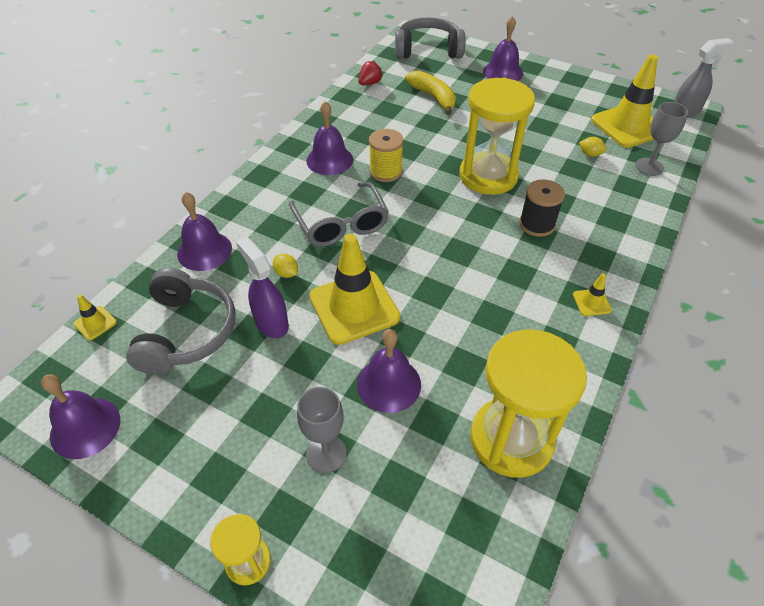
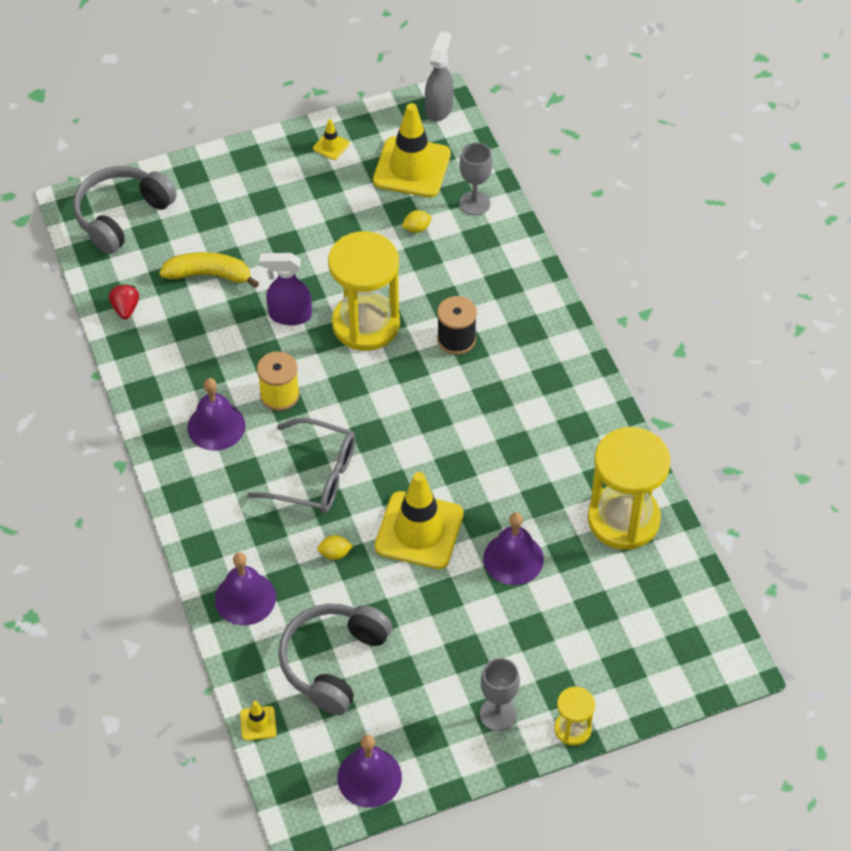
camera: 50 degrees left, 5 degrees up
(186, 332) = (333, 662): grey headphones -> grey headphones turned 105 degrees counterclockwise
(271, 322) = (380, 597): purple spray bottle -> purple spray bottle (289, 315)
(326, 453) = (534, 636): grey goblet -> grey goblet (498, 714)
(503, 72) = (231, 187): purple bell -> none
(591, 302) = (565, 374): yellow traffic cone -> yellow traffic cone (331, 146)

